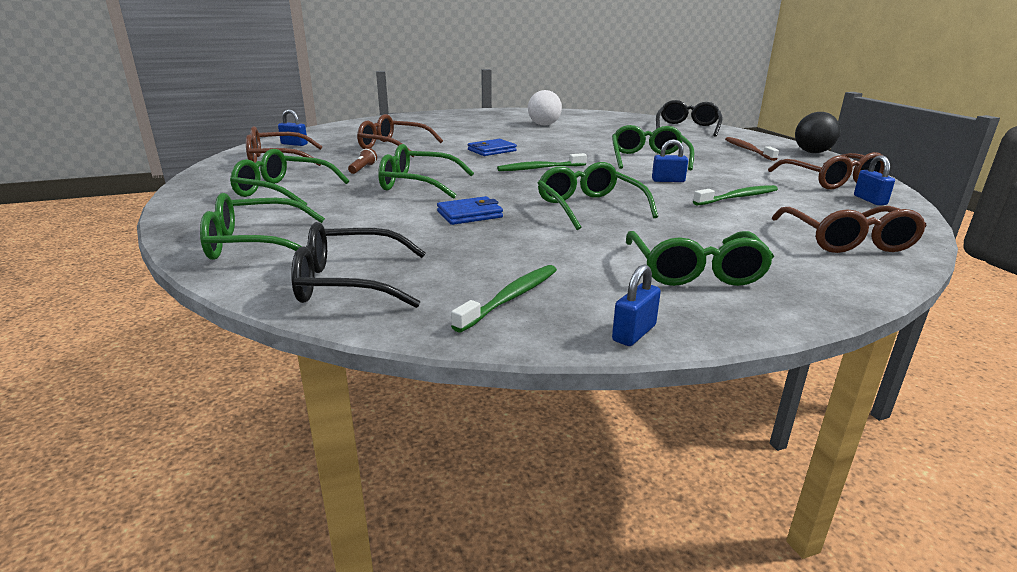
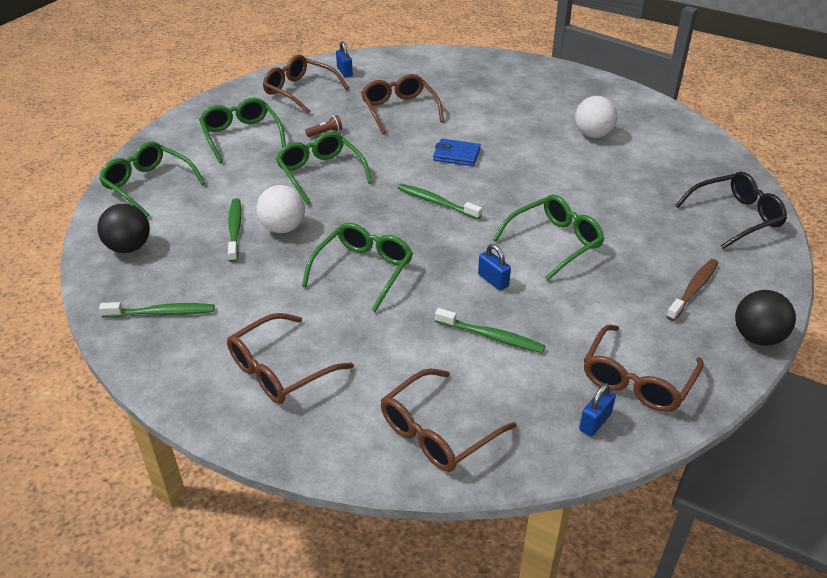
camera: 50 degrees right, 15 degrees up
(349, 282) = (129, 247): black glasses -> black ball
(430, 230) = (235, 229): none -> green toothbrush
(469, 214) = (283, 228): blue wallet -> white ball
(634, 333) = (156, 379): blue padlock -> none
(695, 271) = (280, 370): green glasses -> brown glasses

